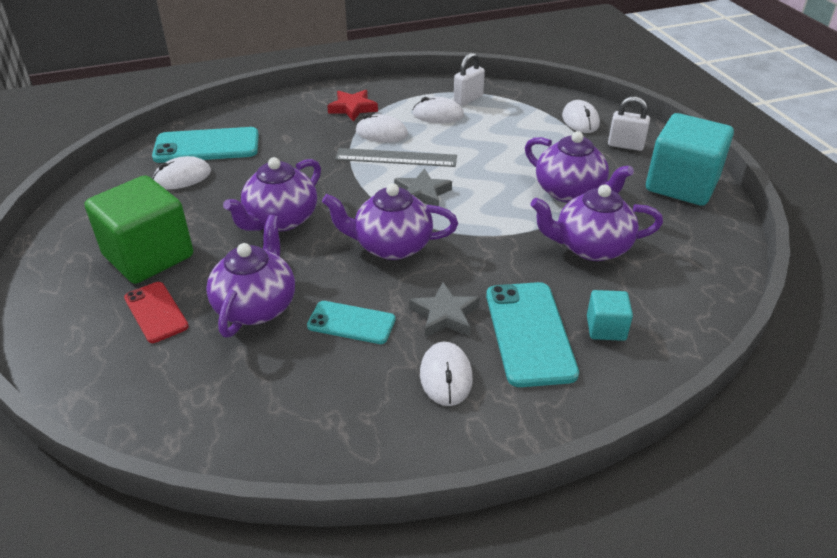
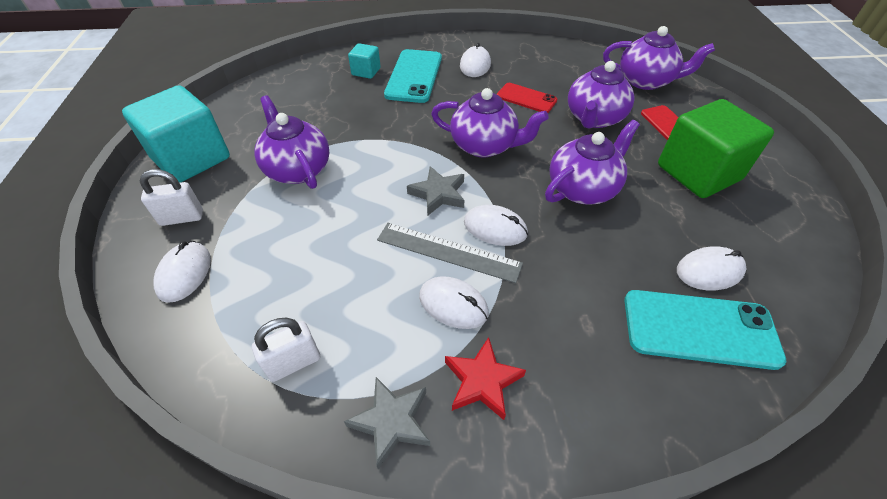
camera: 165 degrees left, 10 degrees up
(351, 323) = (526, 98): turquoise phone -> red phone
(438, 115) = (359, 330): white mouse -> white mouse (495, 228)
(445, 315) = (462, 93): grey star -> grey star (391, 422)
(591, 247) = (328, 118): purple teapot -> purple teapot (646, 81)
(625, 145) = (182, 218): white padlock -> white padlock turned 45 degrees counterclockwise

